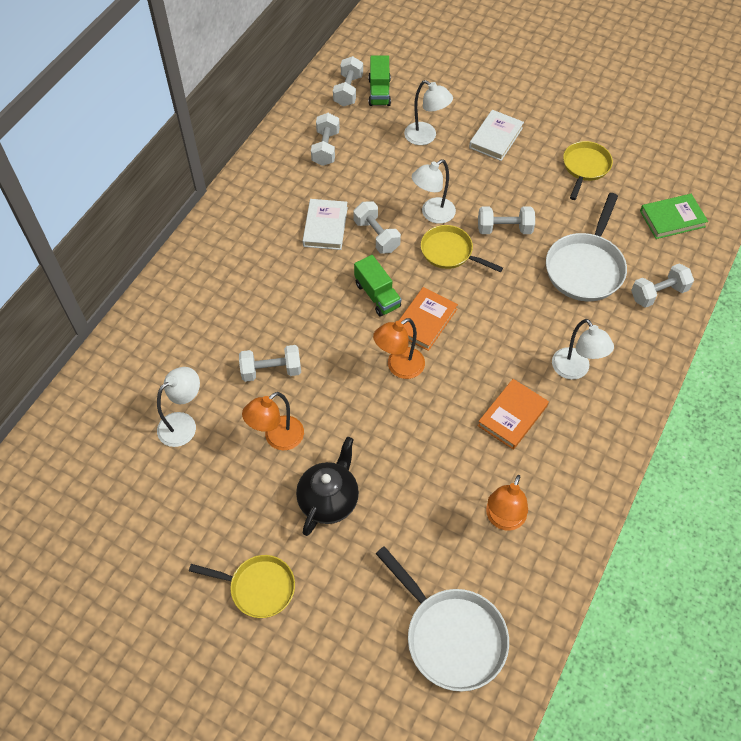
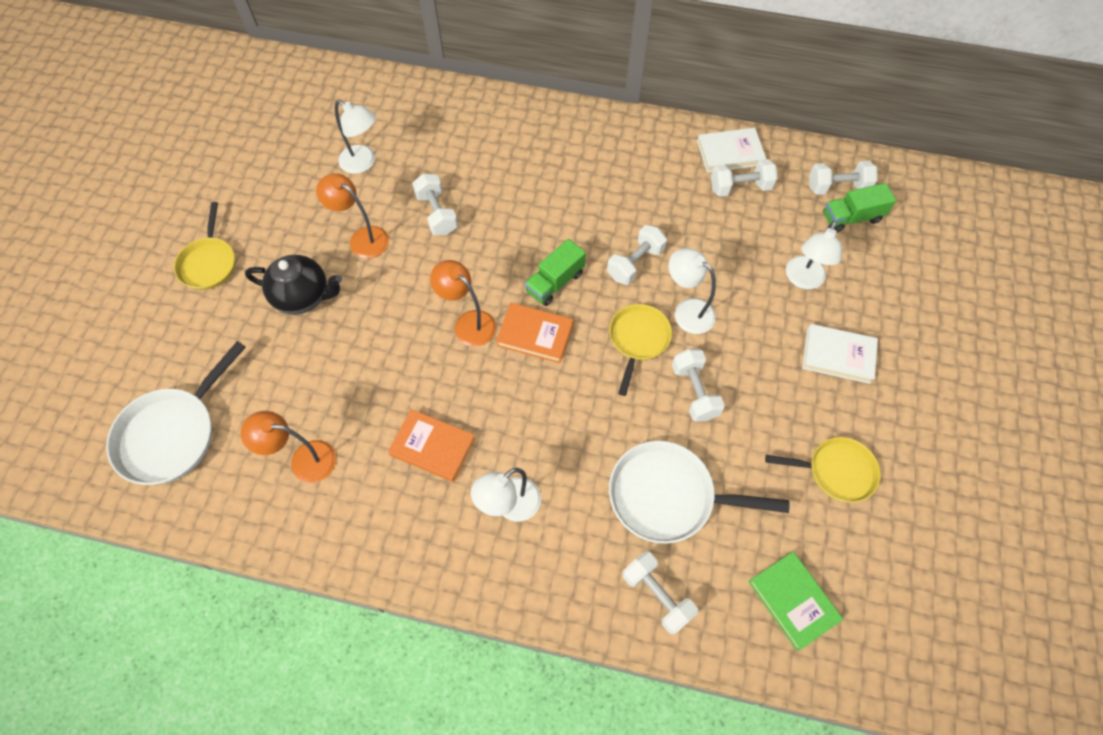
camera: 75 degrees right, 5 degrees up
(325, 227) = (630, 214): white book -> white book (730, 153)

